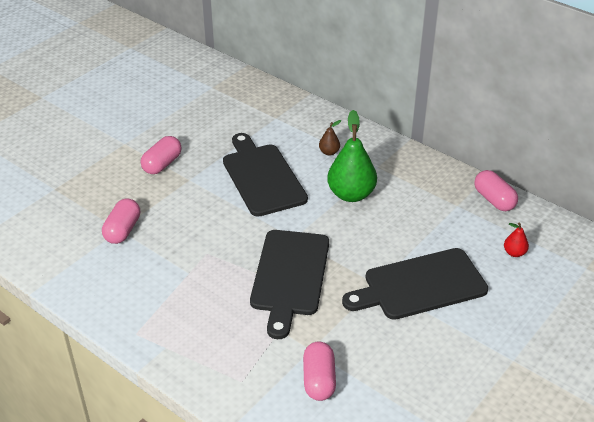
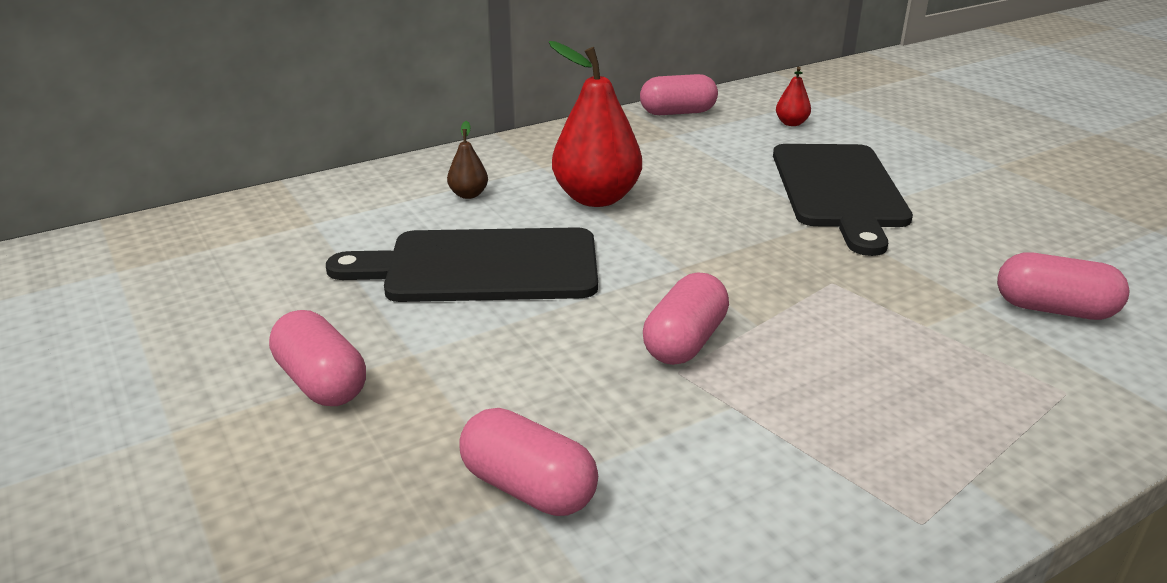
camera: 70 degrees left, 10 degrees down
(229, 251) = (685, 342): none -> pink capsule
(289, 276) = (784, 289): black cutting board -> none
(351, 194) = (596, 198): green pear -> red pear

